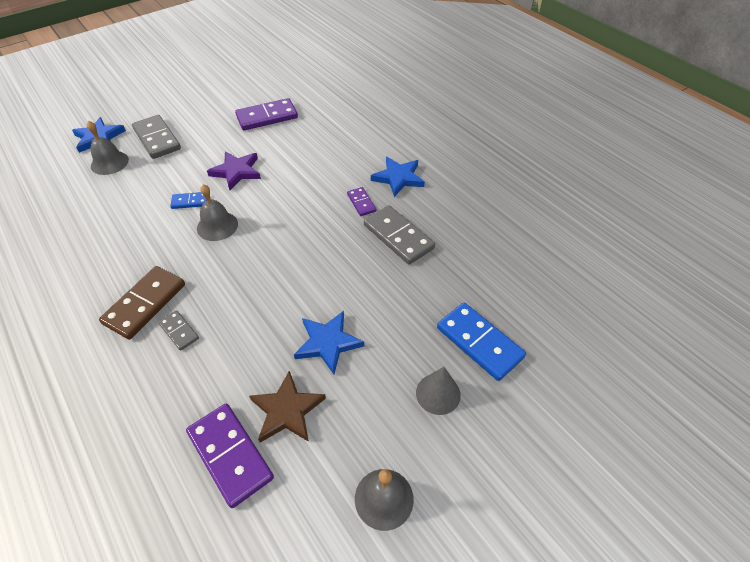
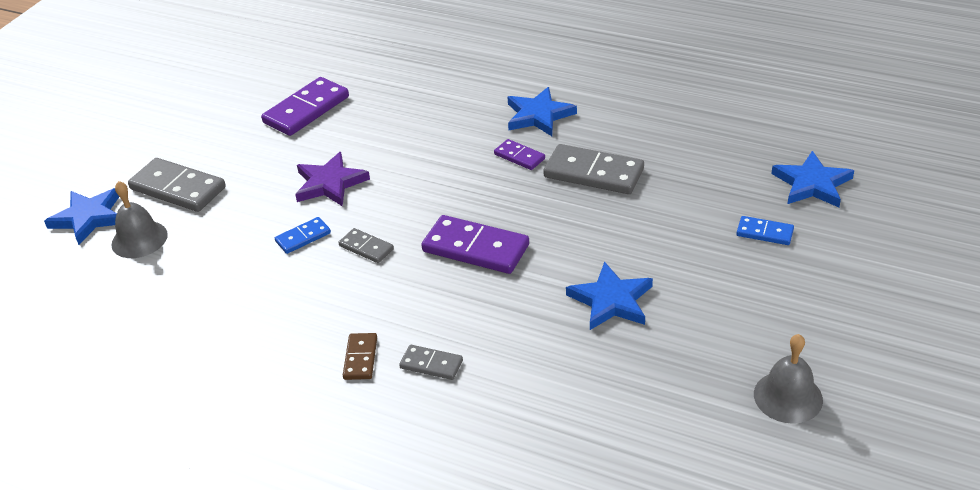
camera: 25 degrees left, 10 degrees down
(145, 304) = (360, 358): brown domino -> brown domino, size x0.53
(217, 226) = (366, 247): grey bell -> grey domino
(230, 455) = (604, 438): purple domino -> purple domino (476, 248)
(287, 410) = (626, 375): brown star -> none
(438, 393) = (763, 292): grey cone -> none
(479, 342) = (764, 232): blue domino -> blue domino, size x0.53
(547, 318) = (812, 184): none -> blue star

